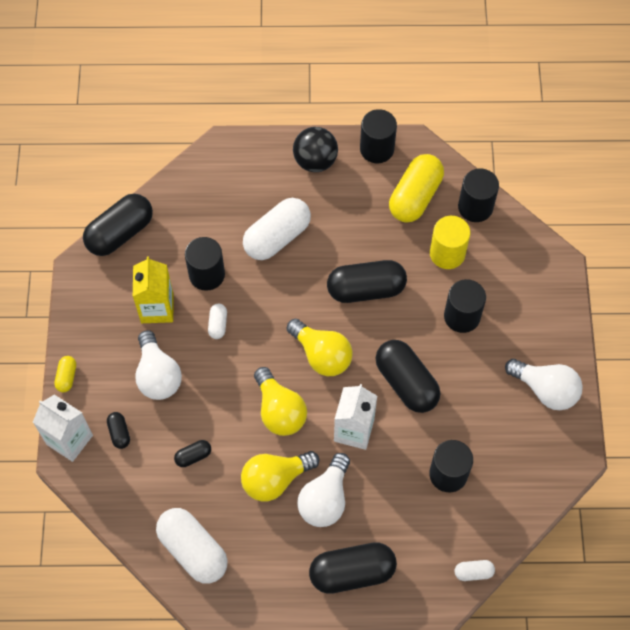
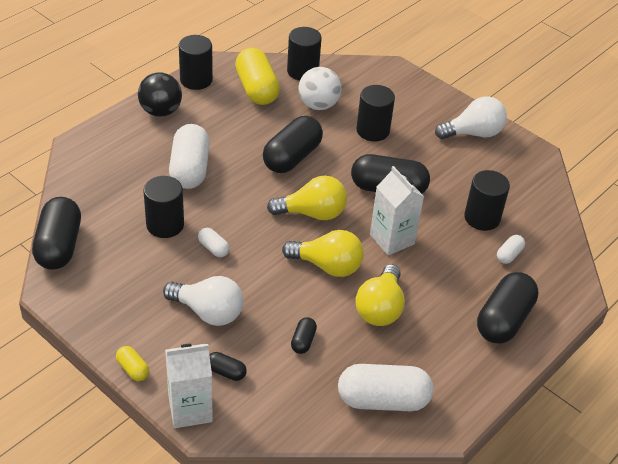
camera: 50 degrees left, 20 degrees down
(157, 308) = (152, 271): yellow carton -> none
(325, 499) = (428, 292): white light bulb -> none
(447, 253) = (318, 105): yellow cylinder -> white ball
(473, 572) = (571, 258): white capsule -> white capsule (509, 255)

